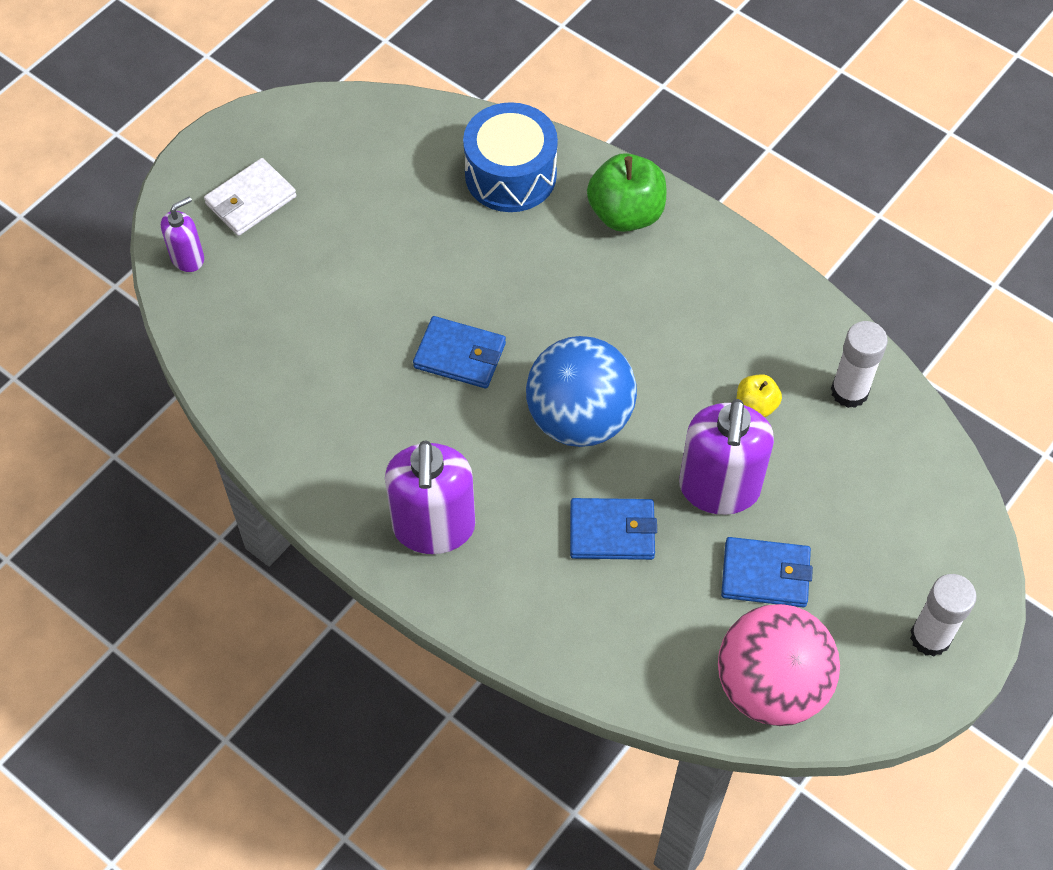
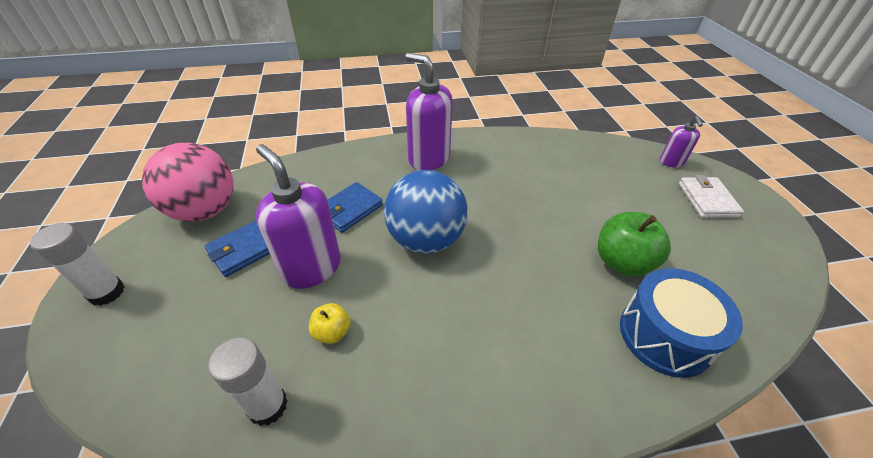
camera: 130 degrees right, 15 degrees down
(460, 355) = (519, 219): blue wallet -> none
(626, 213) = (572, 386): green apple -> green apple (622, 262)

